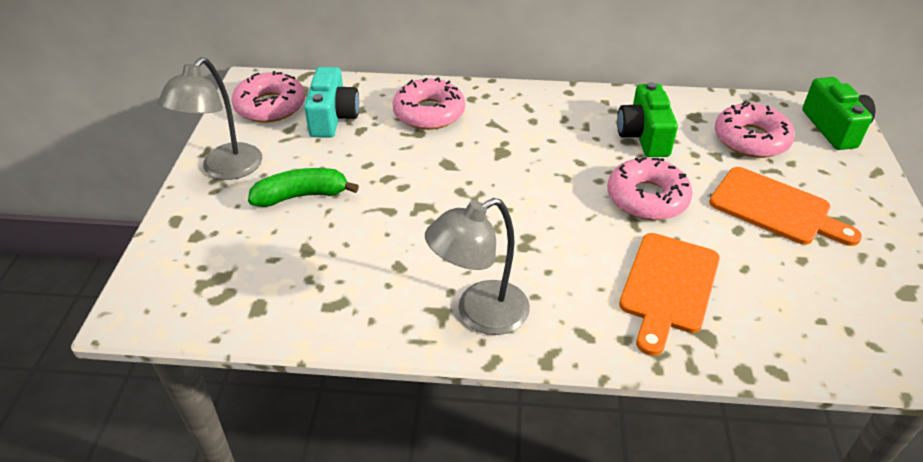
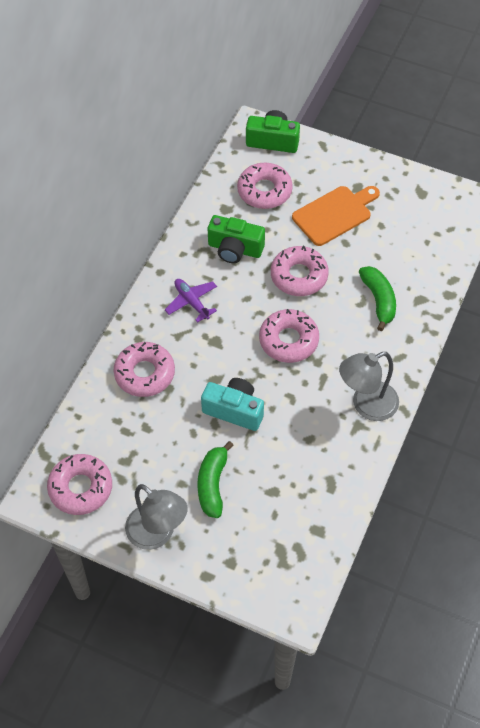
camera: 70 degrees left, 15 degrees up
(333, 118) = (120, 443): turquoise camera -> turquoise camera (234, 410)
(480, 314) = (366, 405): grey lamp -> grey lamp turned 75 degrees clockwise
(541, 211) = (288, 340): none -> pink donut
(544, 122) = (191, 302): none -> purple plane
(668, 287) = (378, 300): orange cutting board -> green banana

